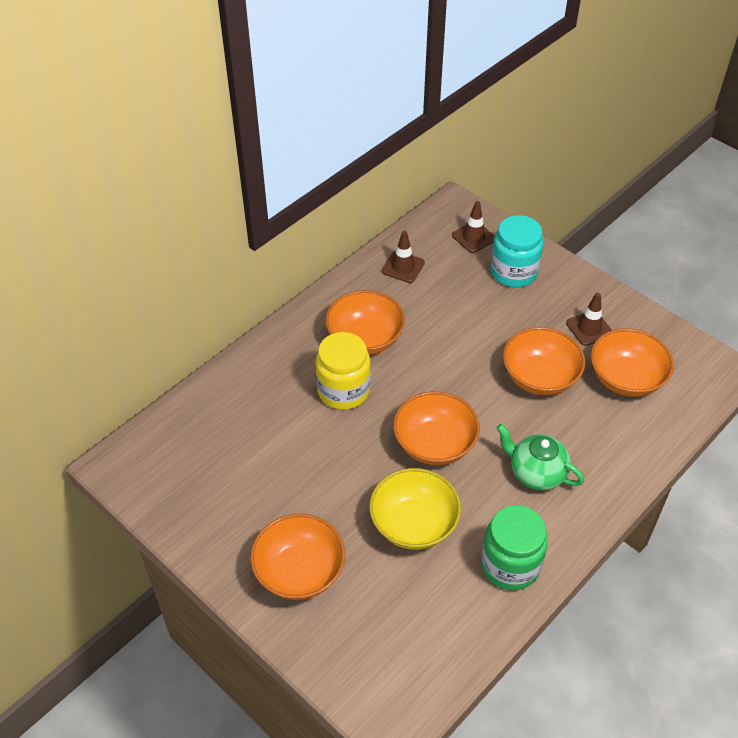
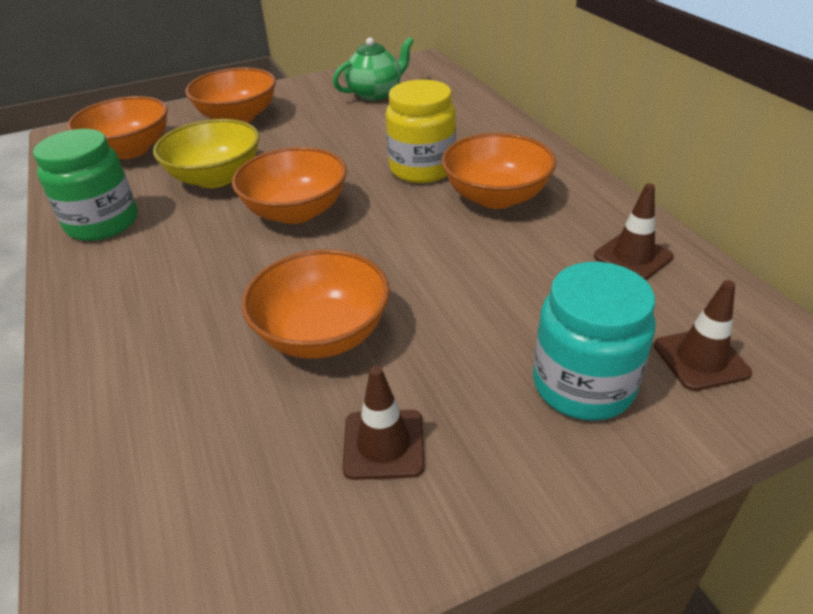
camera: 115 degrees right, 10 degrees down
(536, 473) = (180, 277): green teapot -> green teapot (375, 93)
(626, 379) = (235, 447): orange bowl -> orange bowl (130, 150)

